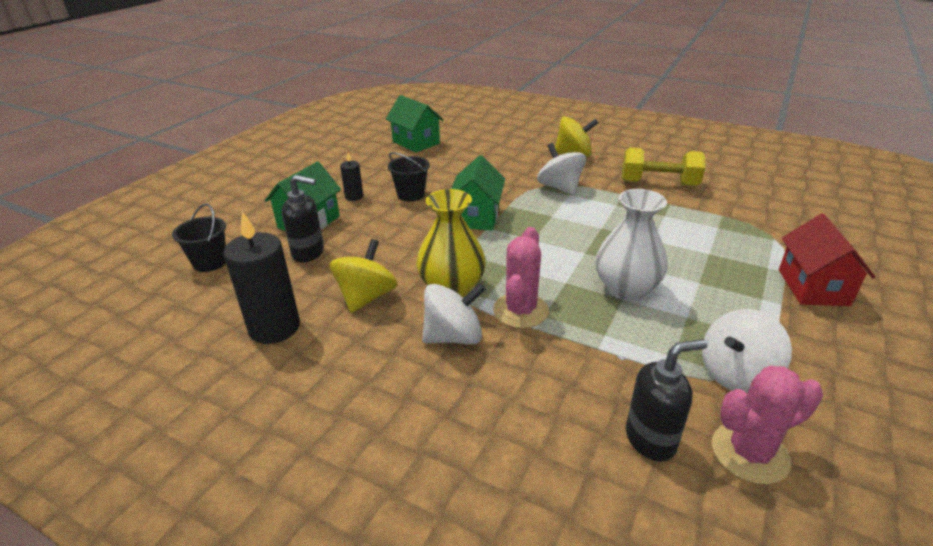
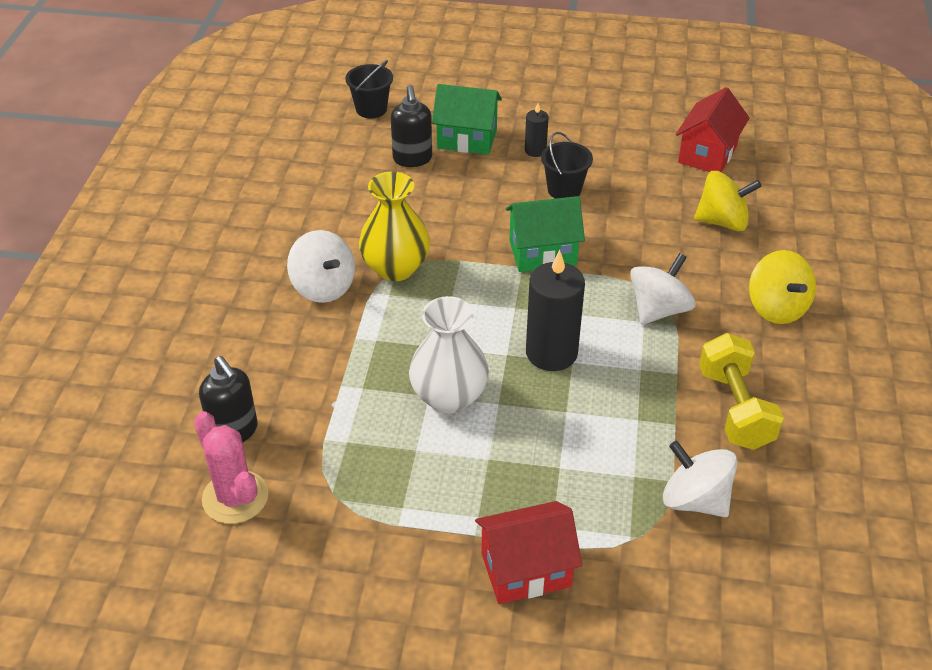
camera: 70 degrees right, 10 degrees up
(274, 327) = (298, 181): black candle -> black candle (551, 353)
(366, 297) = (359, 218): yellow spinning top -> yellow spinning top (722, 221)
(416, 142) = (707, 154): green house -> red house
(520, 310) = (378, 322): pink cactus -> none
(736, 374) = (336, 490): white spinning top -> white spinning top (695, 500)

